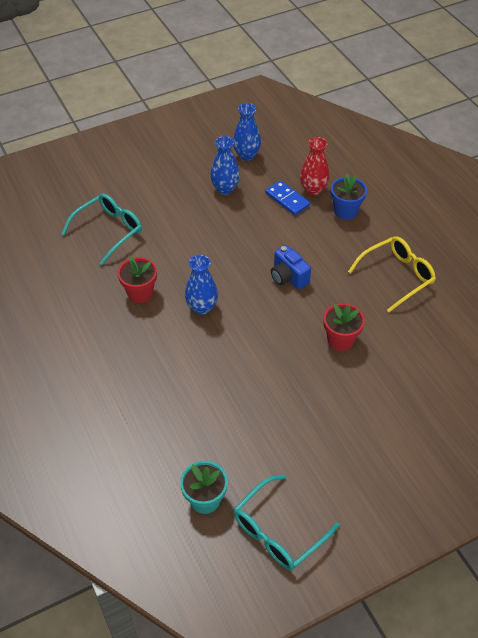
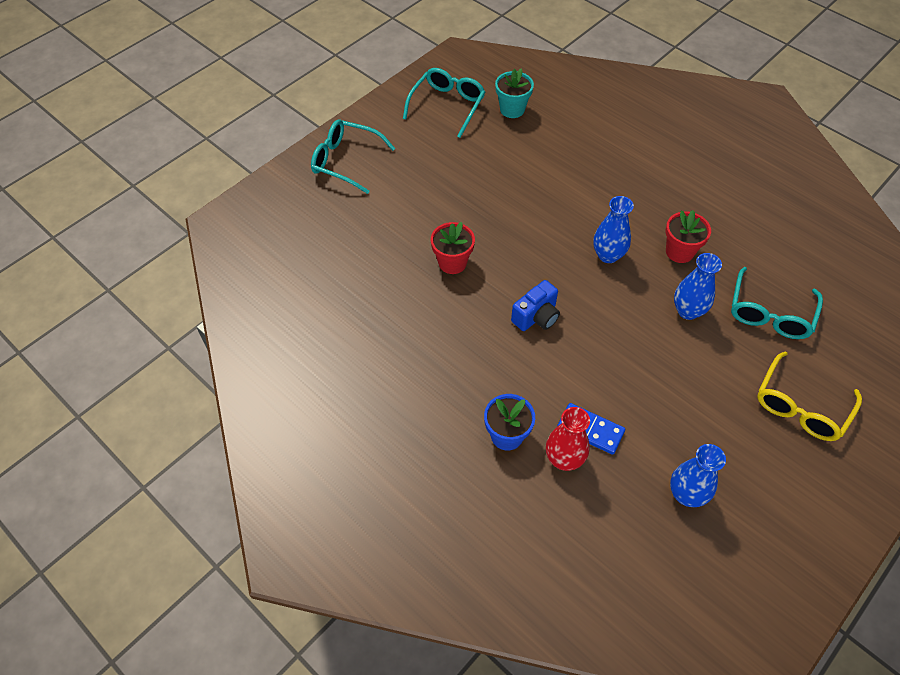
camera: 160 degrees right, 5 degrees up
(225, 189) = (678, 421): blue vase -> blue vase (688, 311)
(288, 277) = (536, 317): blue camera -> blue camera turned 105 degrees clockwise
(396, 276) = (414, 355): yellow glasses -> yellow glasses (801, 405)
(418, 485) = (346, 161): none -> turquoise glasses

